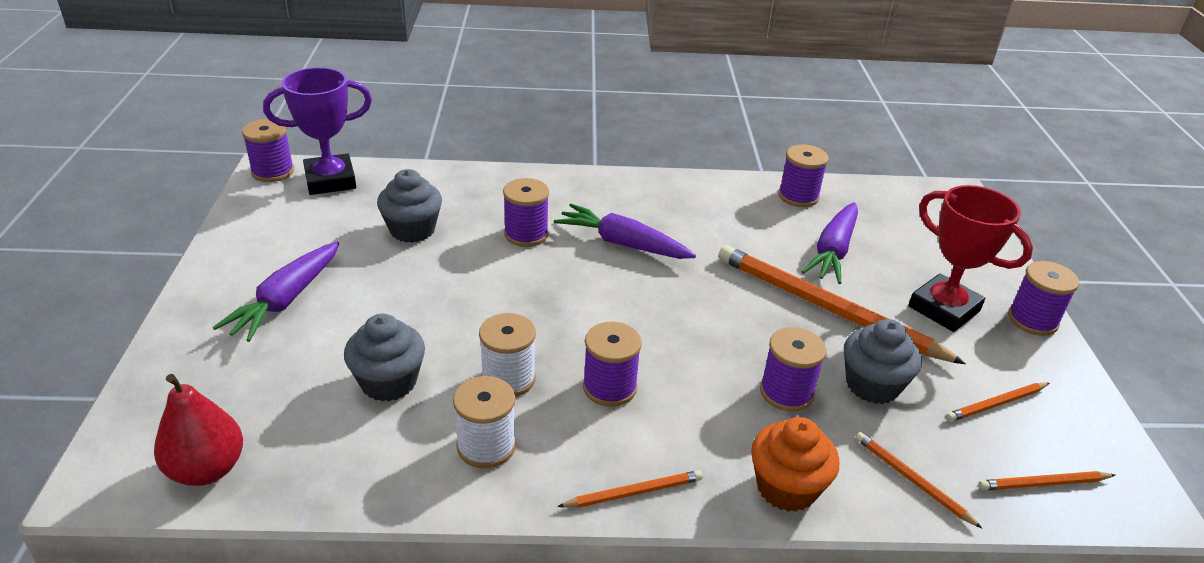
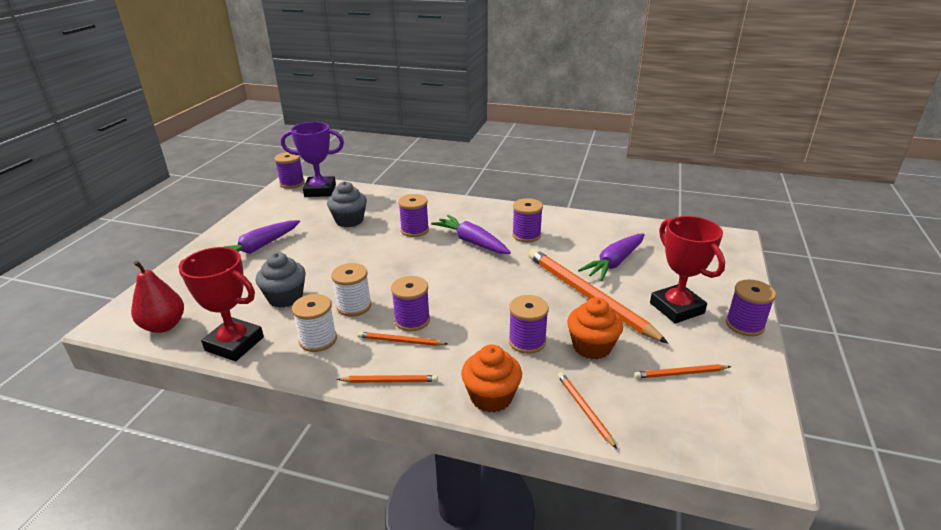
camera: 20 degrees right, 5 degrees down
(353, 478) = (234, 344): none -> red trophy
(798, 196) = (609, 227): purple spool -> purple spool (526, 235)
(872, 385) = (592, 347): grey cupcake -> orange cupcake
(1043, 484) = (686, 431): orange pencil -> orange pencil (400, 341)

